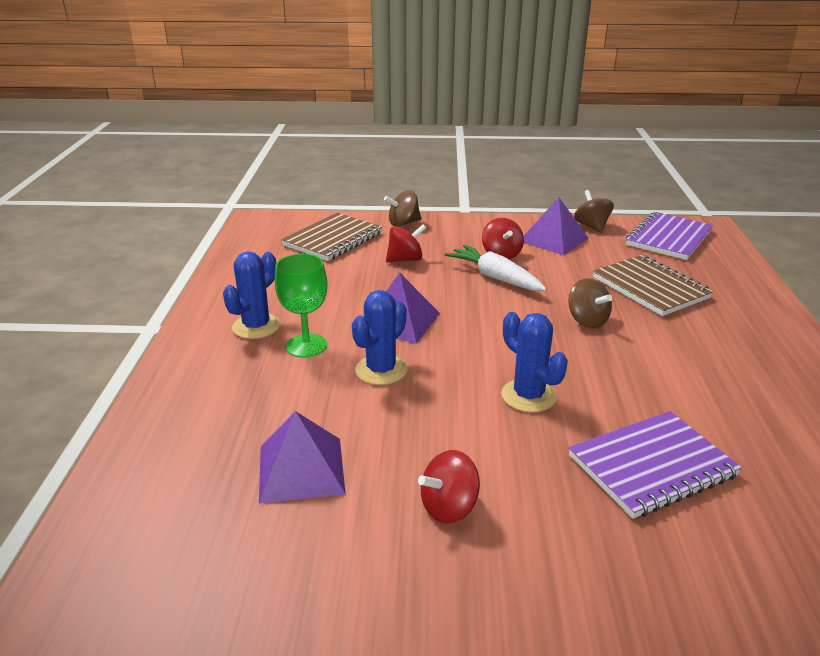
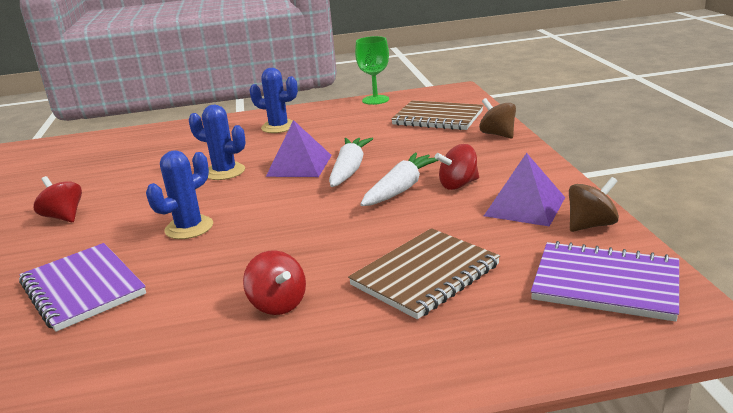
camera: 80 degrees right, 5 degrees down
(301, 469) = (115, 171): purple pyramid -> none
(306, 346) = (255, 145): green goblet -> green goblet (375, 100)
(405, 259) = (415, 148): red spinning top -> red spinning top (278, 304)
(433, 296) = (349, 169): none -> white carrot
(587, 321) = (326, 242): brown spinning top -> none

